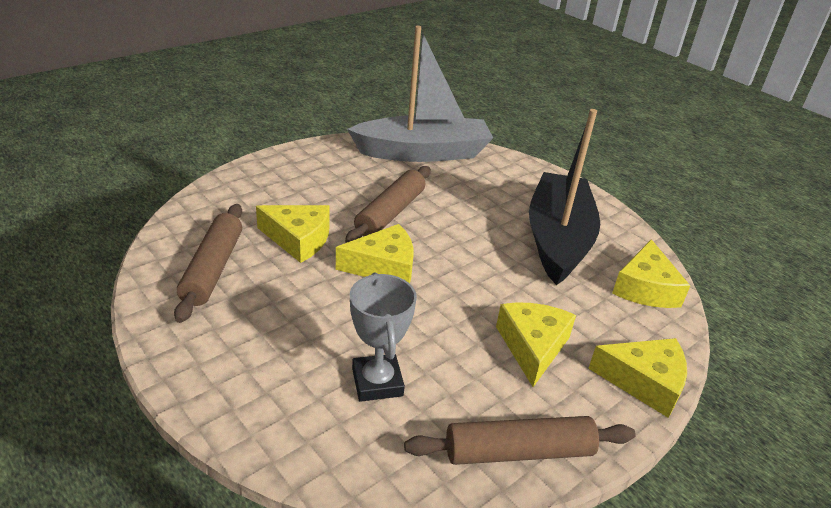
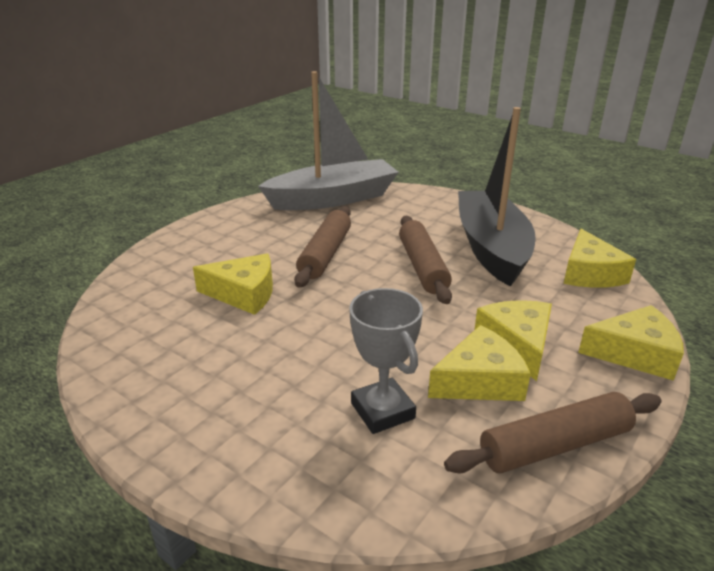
camera: 10 degrees left, 5 degrees down
(213, 269) = (164, 338): brown rolling pin -> brown rolling pin (422, 267)
(383, 266) = (340, 302): yellow cheese -> yellow cheese (479, 381)

